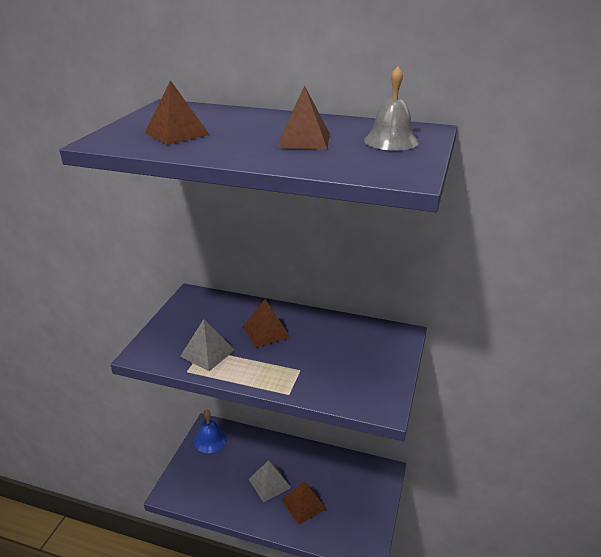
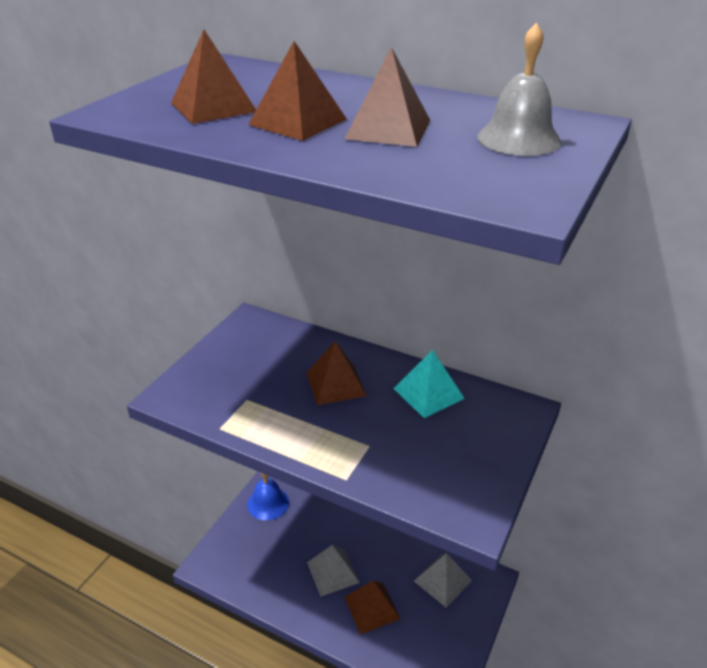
camera: 10 degrees right, 5 degrees up
(207, 353) = (252, 405): grey pyramid -> grey pyramid (442, 580)
(240, 139) = (297, 122): none -> brown pyramid
(334, 330) = (428, 393): none -> turquoise pyramid

